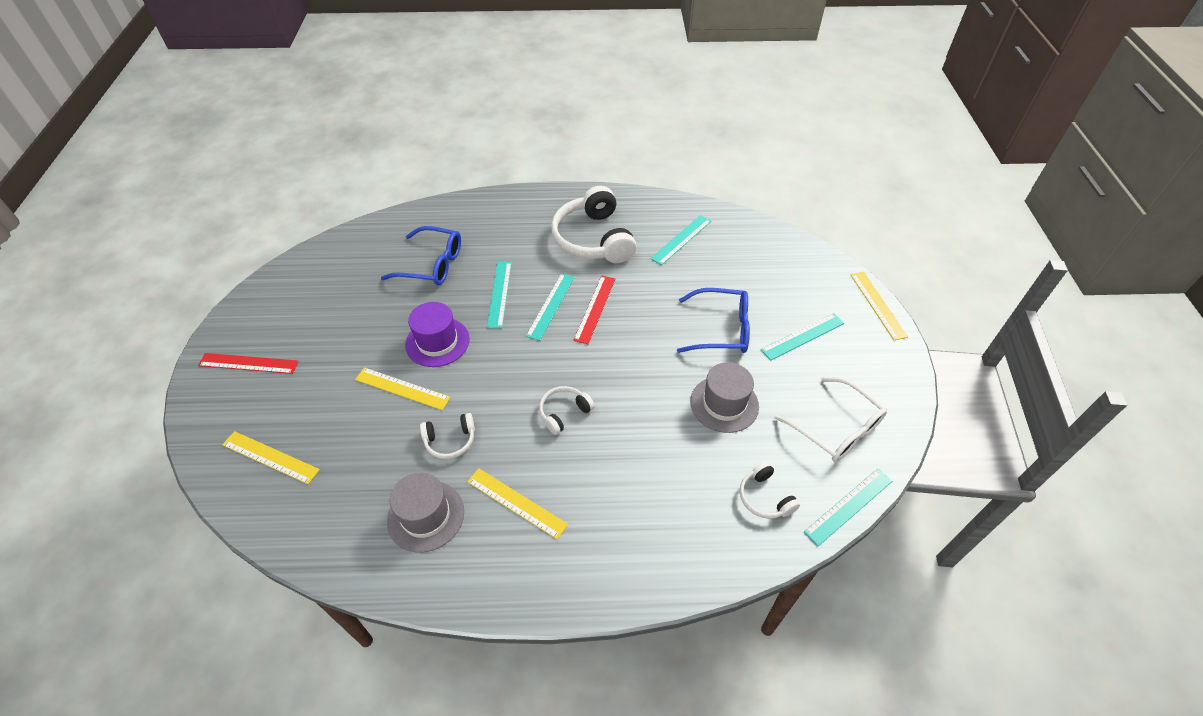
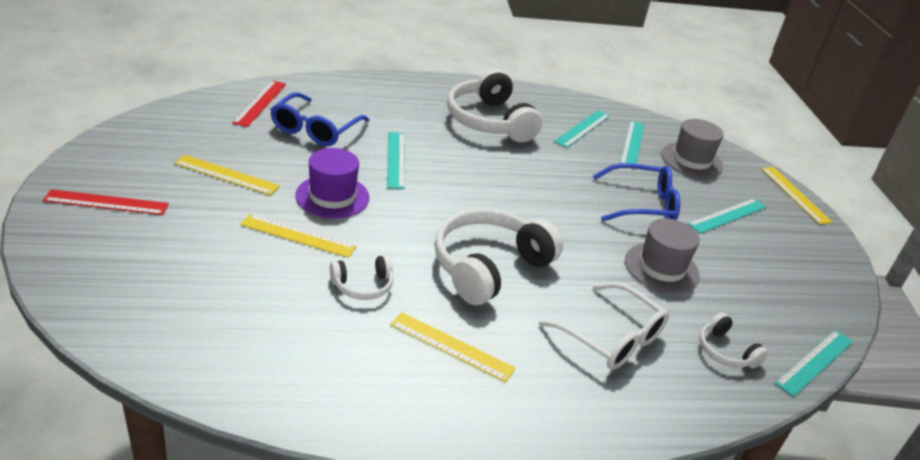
camera: 10 degrees left, 15 degrees down
(270, 457) = (144, 292): yellow ruler -> yellow ruler (226, 175)
(426, 516) = (346, 355): grey hat -> grey hat (691, 160)
(432, 264) = (315, 129): blue glasses -> blue glasses turned 105 degrees clockwise
(551, 306) = (455, 173): turquoise ruler -> turquoise ruler (632, 144)
(564, 413) = (489, 267): white headphones -> white headphones, size x2.06
(595, 308) = (504, 179): red ruler -> red ruler (260, 103)
(836, 429) = (783, 294): white glasses -> white glasses (612, 338)

